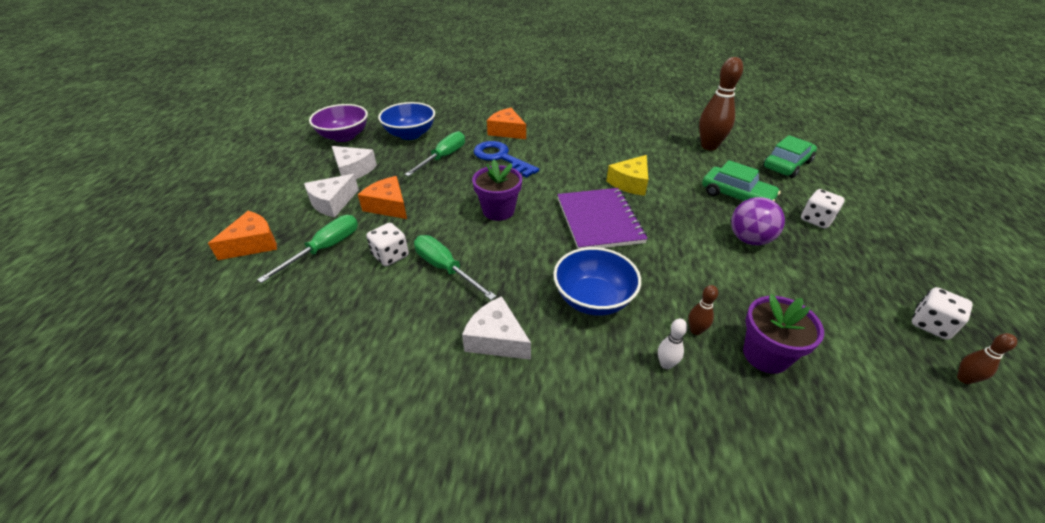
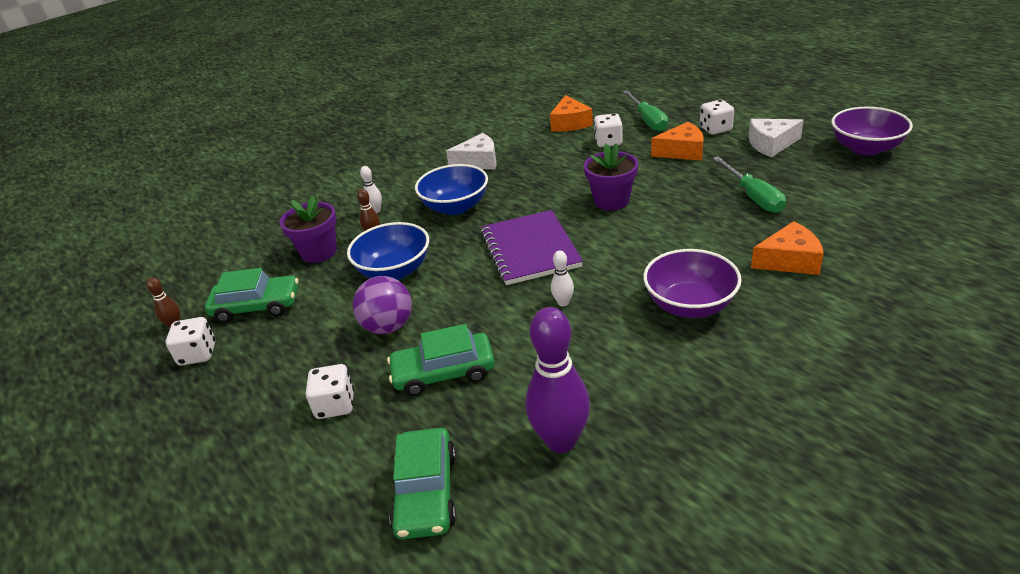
camera: 135 degrees right, 5 degrees down
(253, 244) = (685, 98): orange cheese -> orange cheese (570, 123)
(332, 202) = (715, 129): white cheese -> white dice
(410, 134) = (838, 188): blue bowl -> blue bowl (394, 271)
(445, 268) = (565, 159): green screwdriver -> none
(501, 158) = (715, 233): blue key -> none
(579, 146) = (689, 305): none -> purple bowl
(599, 220) = (530, 249): purple notebook -> purple notebook turned 45 degrees clockwise
(630, 183) = (563, 302): yellow cheese -> white bowling pin
(709, 146) = (561, 441): brown bowling pin -> purple bowling pin
(859, 335) = (257, 306): none -> green car

